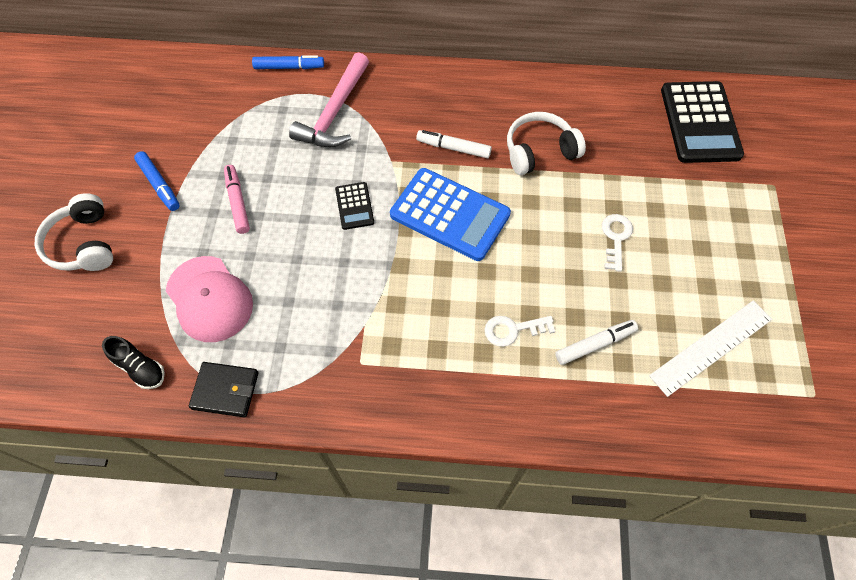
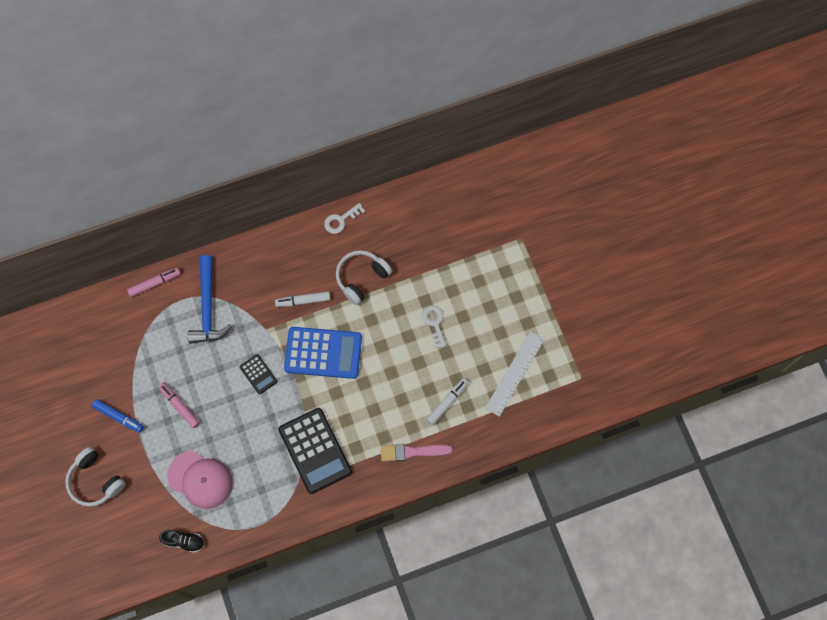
camera: 25 degrees left, 10 degrees up
(225, 391) = (243, 530): black wallet -> none
(289, 67) = (155, 283): blue marker -> pink marker
(335, 112) = (208, 307): pink hammer -> blue hammer
(513, 330) = (395, 415): white key -> white key (341, 220)
(516, 390) = (412, 452): none -> pink brush
(699, 122) = (459, 208): black calculator -> black calculator (315, 451)

